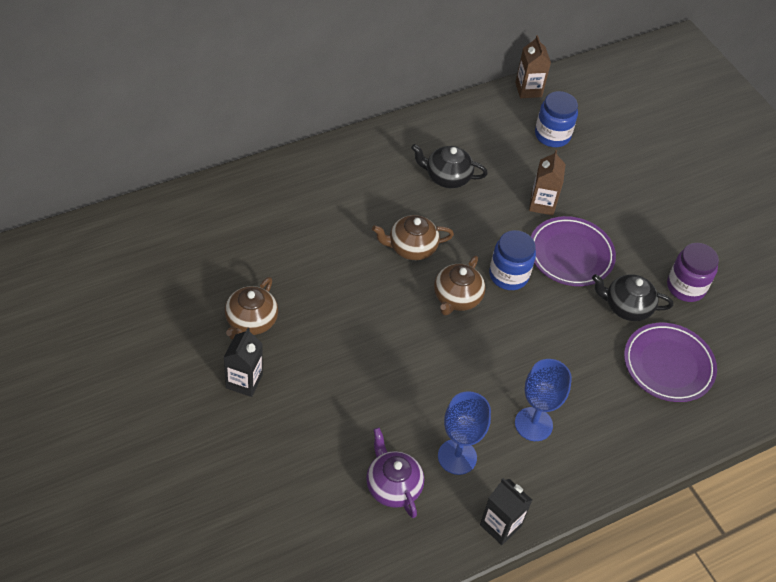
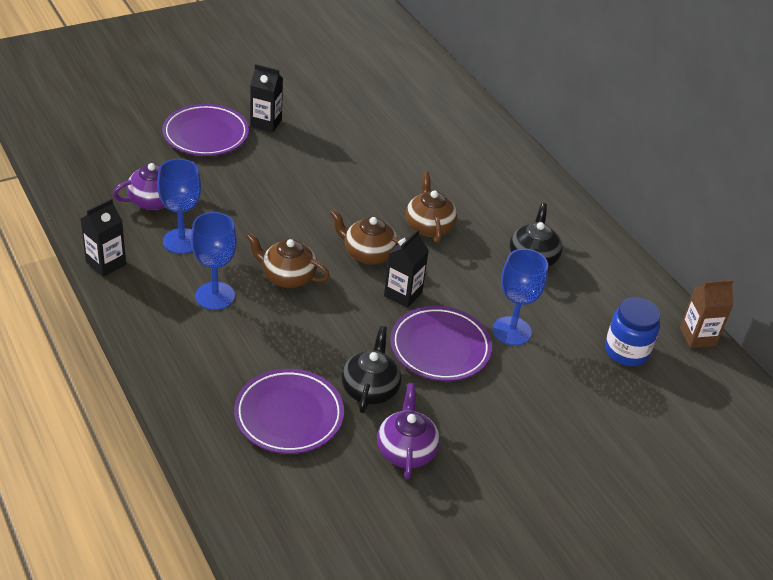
camera: 90 degrees right, 10 degrees down
(250, 321) = (328, 127): brown teapot -> brown teapot (287, 276)
(268, 441) = (206, 135): none -> purple plate
(508, 275) = (403, 294): blue jar -> black carton
(542, 204) = (512, 331): brown carton -> blue goblet
(685, 287) = (406, 450): purple jar -> purple teapot

